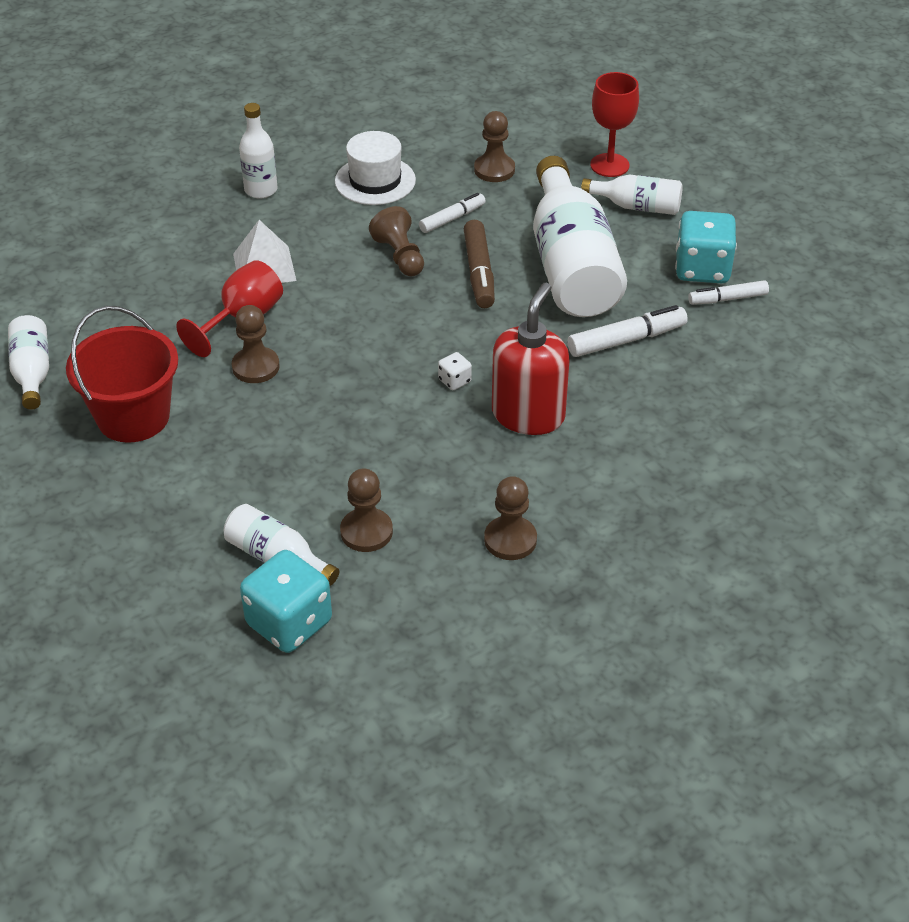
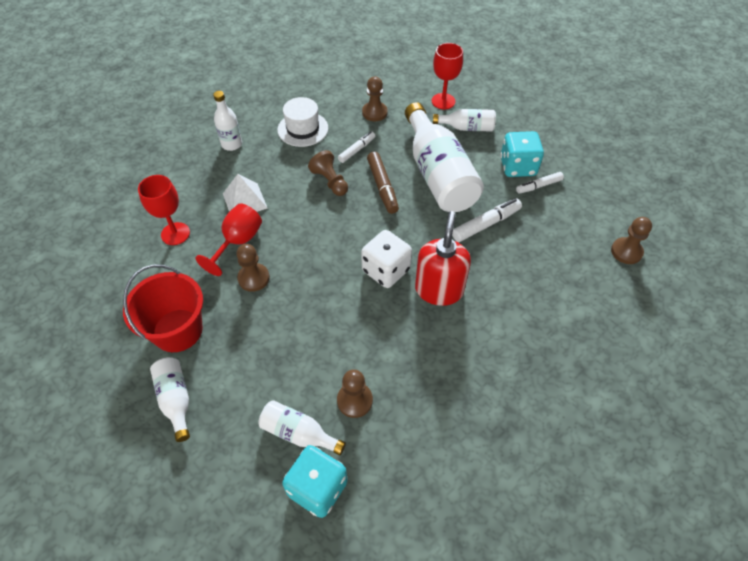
camera: 10 degrees left, 10 degrees up
(32, 372) = (102, 304): white bottle -> white bottle (176, 400)
(153, 297) = (175, 234): none -> red goblet
(454, 381) = (386, 270): white dice -> white dice, size x2.24
(510, 540) = (451, 391): brown pawn -> brown pawn (626, 252)

